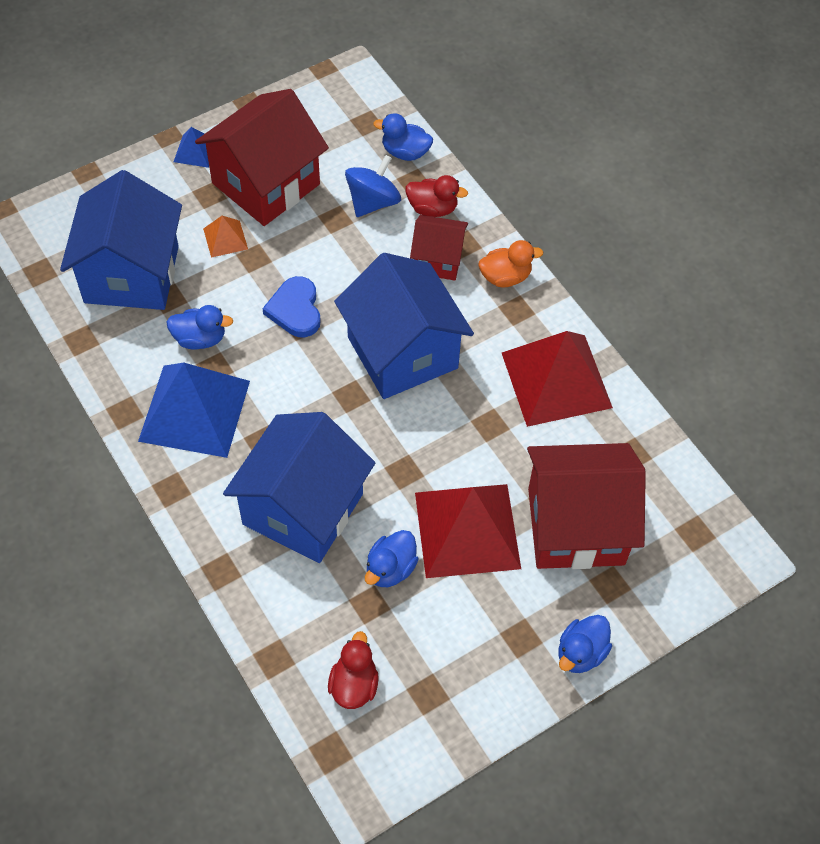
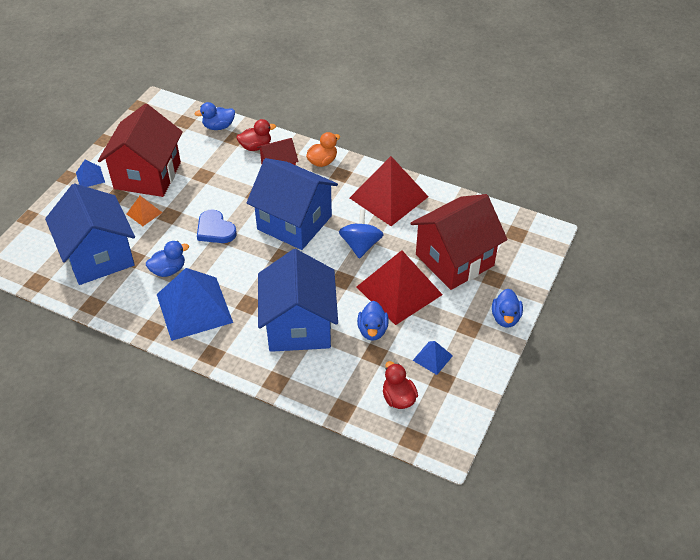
camera: 30 degrees left, 10 degrees down
(373, 202) = (219, 158): blue spinning top -> blue spinning top (360, 245)
(439, 654) = (432, 358): none -> blue pyramid

